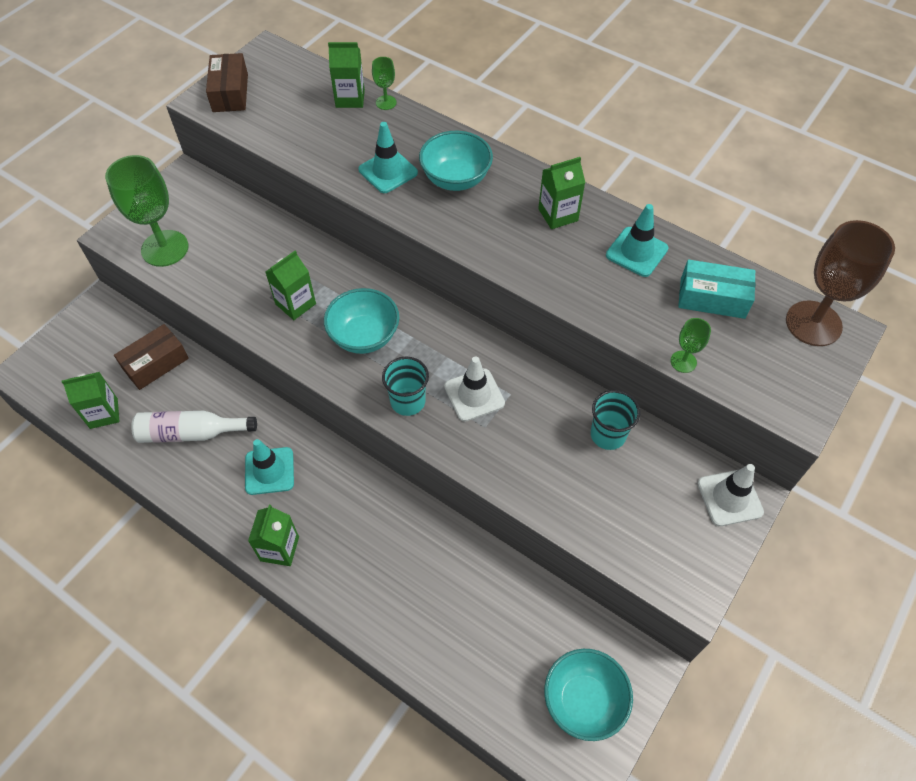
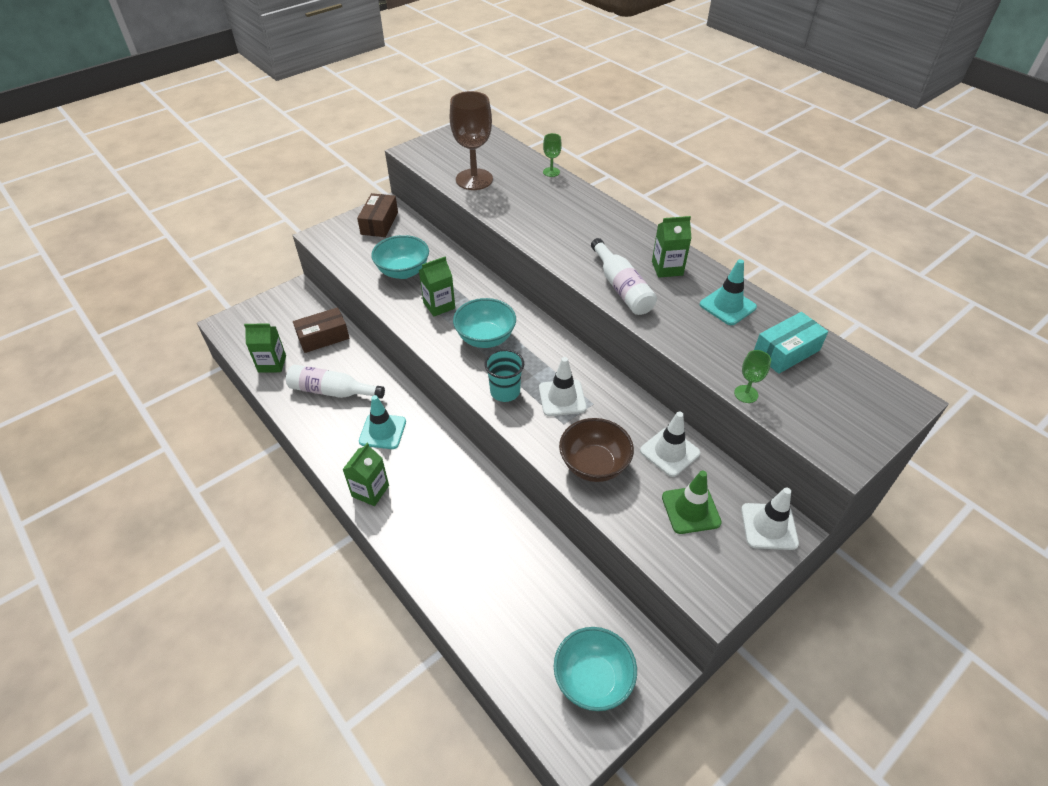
camera: 15 degrees right, 10 degrees down
(165, 248) = (354, 251): green goblet -> none
(230, 93) = (434, 149): brown box -> brown box (379, 223)
(350, 98) = (524, 165): green carton -> none
(388, 171) = (537, 217): turquoise traffic cone -> none
(456, 179) = (589, 230): turquoise bowl -> turquoise bowl (403, 271)
(514, 251) = (622, 287): none -> white bottle
(532, 470) = (594, 465): none -> brown bowl
(608, 435) = (669, 452): turquoise cup -> white traffic cone
(647, 498) = (690, 510): none -> green traffic cone
(712, 298) = (786, 351): turquoise box -> turquoise box turned 60 degrees counterclockwise
(813, 323) = (876, 388): brown goblet -> brown goblet (474, 179)

